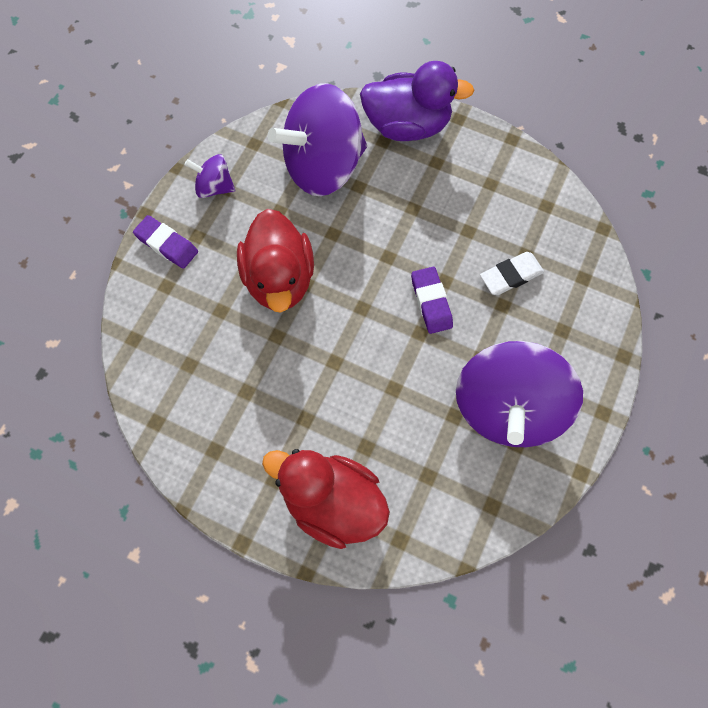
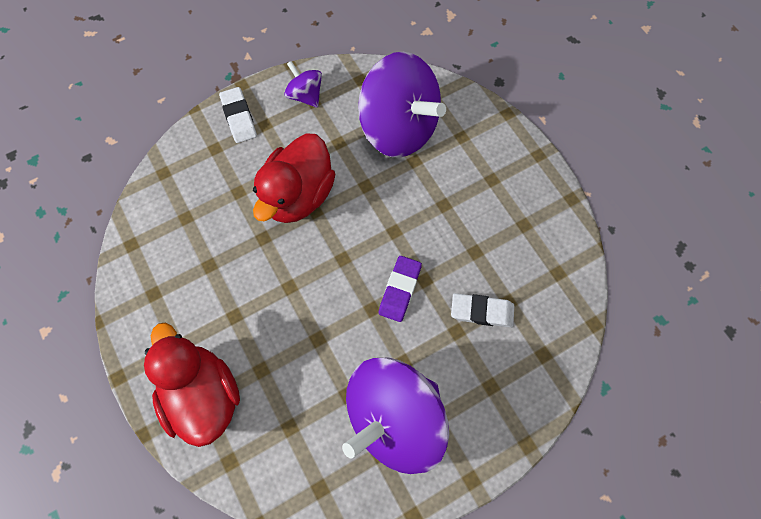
camera: 35 degrees right, 0 degrees up
(167, 244) = (239, 117): purple eraser -> white eraser
(323, 166) = (399, 128): purple spinning top -> purple spinning top turned 150 degrees counterclockwise
(407, 125) = (491, 135): purple duck -> none

